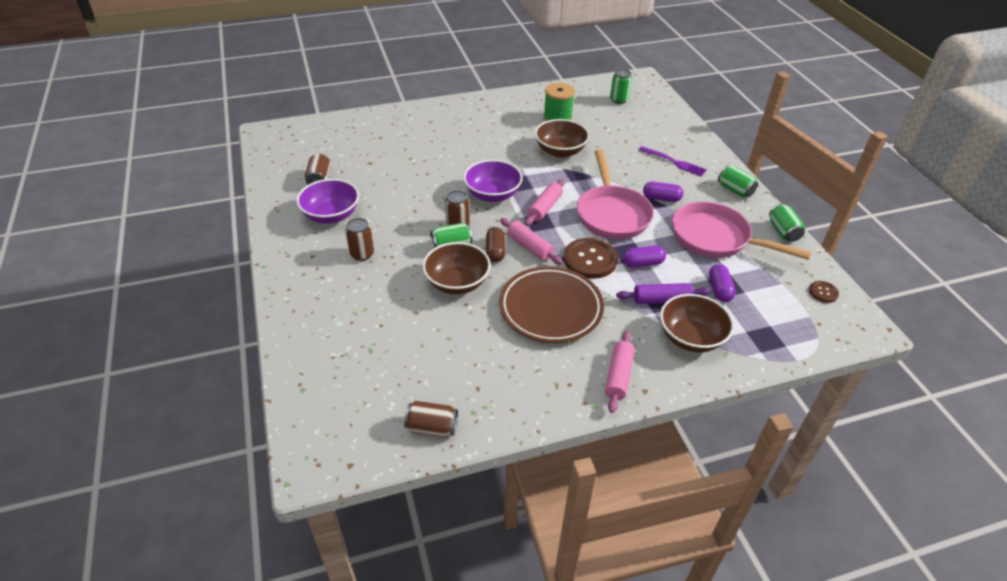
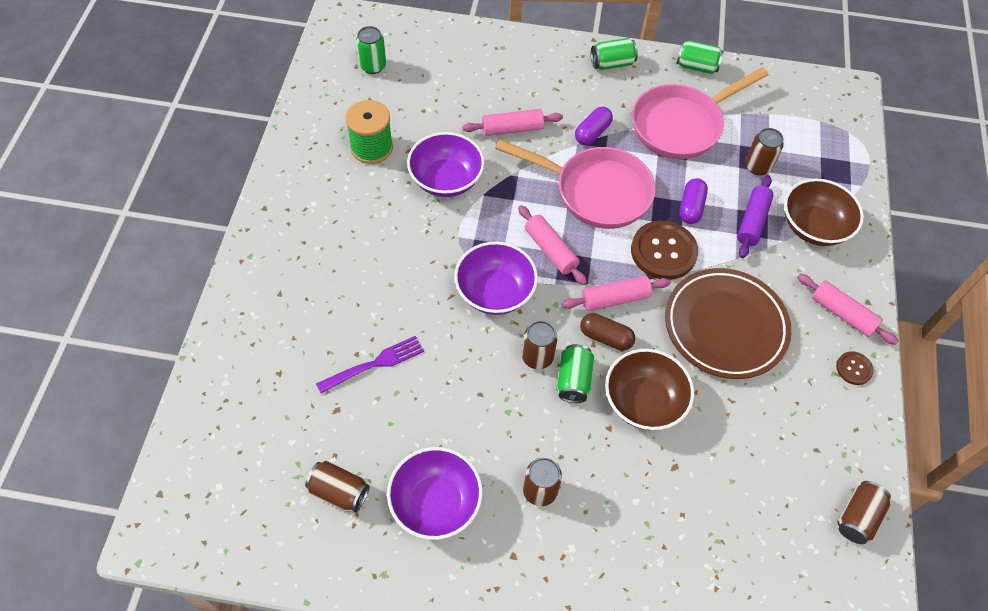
camera: 65 degrees left, 15 degrees up
(560, 151) = (446, 180): brown bowl -> purple bowl
(627, 164) = (512, 129): none -> pink rolling pin
(674, 162) = (533, 85): purple fork -> purple fork (374, 364)
(719, 290) = (757, 166): purple capsule -> brown can
(823, 292) = (794, 91): brown button -> brown button (854, 369)

